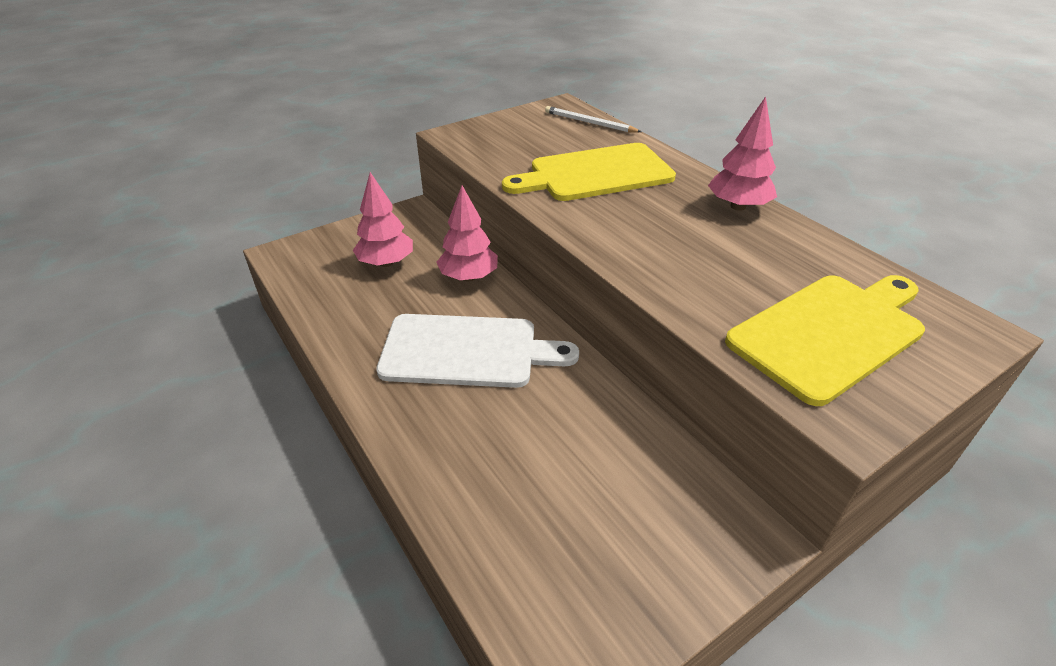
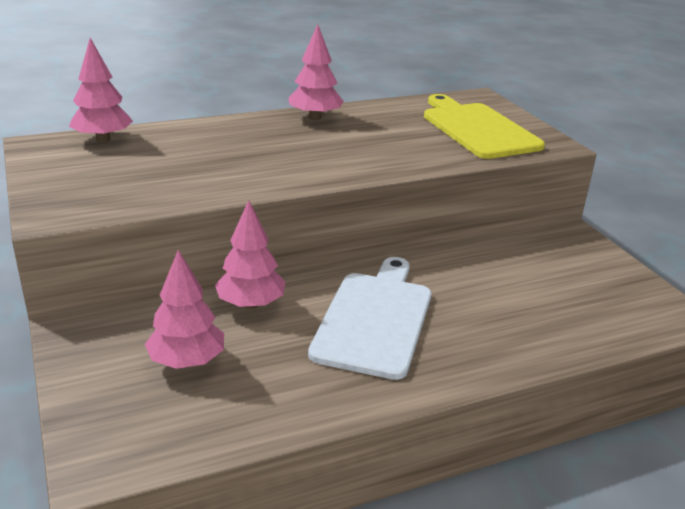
camera: 80 degrees left, 10 degrees down
(589, 122) = (103, 139): white pencil -> pink tree
(595, 173) = (220, 156): yellow cutting board -> none

